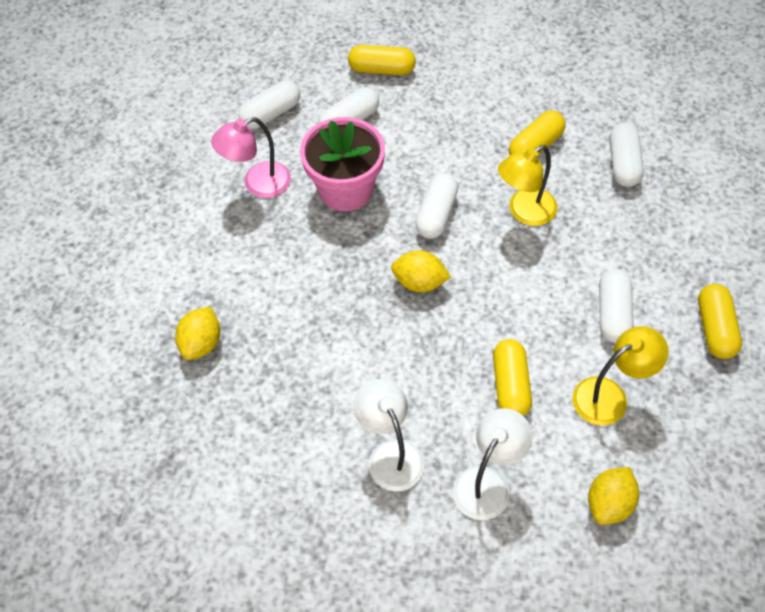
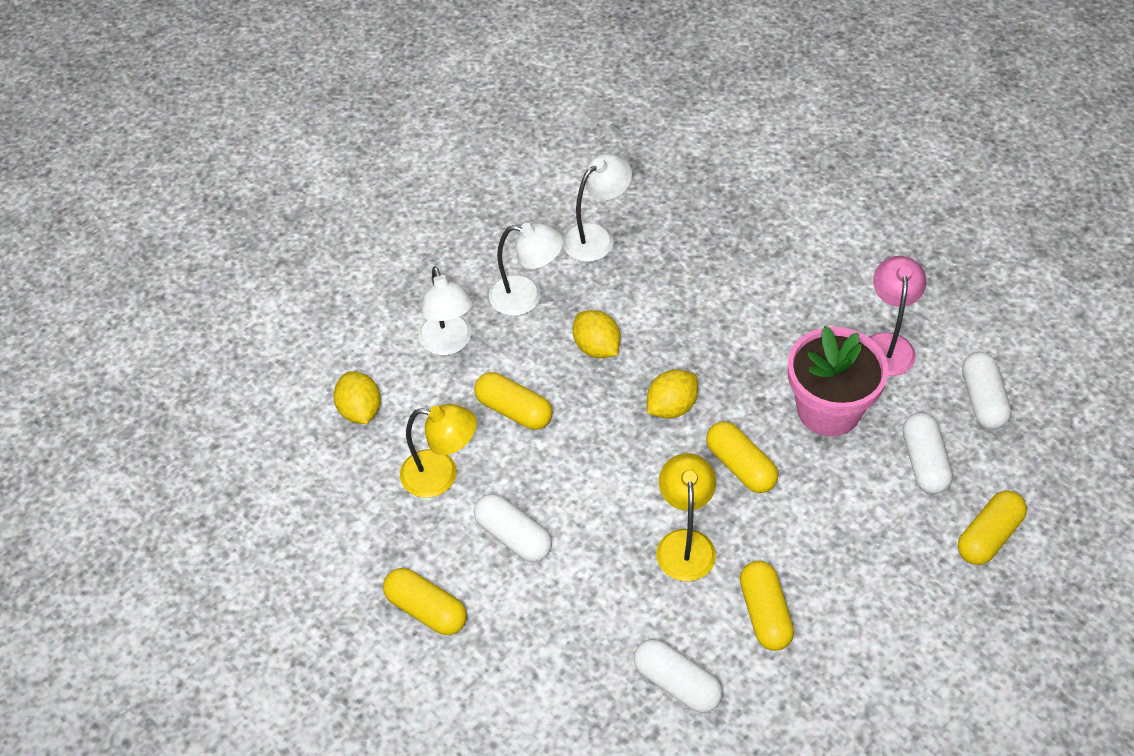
camera: 125 degrees right, 5 degrees down
(202, 343) = (731, 229): yellow lemon -> yellow lemon (596, 347)
(281, 443) = (596, 237): none -> white lamp
(436, 214) = (740, 466): white capsule -> yellow capsule
(609, 396) = (441, 475): yellow lamp -> yellow lamp turned 90 degrees counterclockwise

